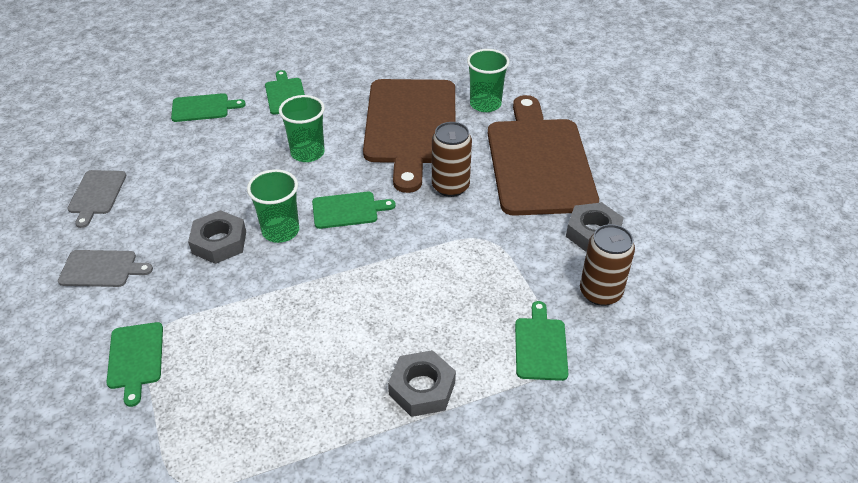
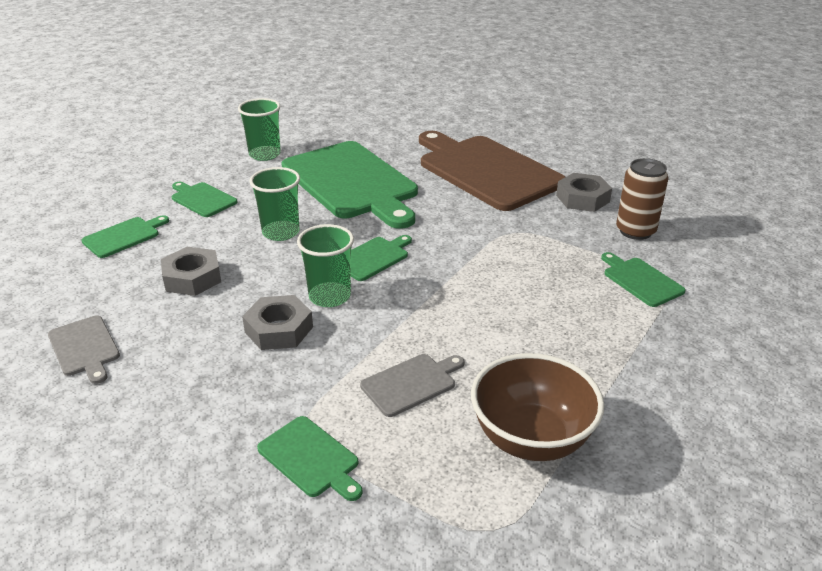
camera: 35 degrees left, 10 degrees down
(101, 269) = (173, 405): grey cutting board -> grey cutting board (411, 383)
(284, 434) = (531, 439): none -> brown bowl
(410, 126) = (351, 182): brown cutting board -> green cutting board
(422, 388) = (596, 348): grey nut -> grey nut (192, 278)
(450, 186) = (439, 210): brown can -> none
(485, 104) = (396, 149): green cup -> green cup (265, 154)

